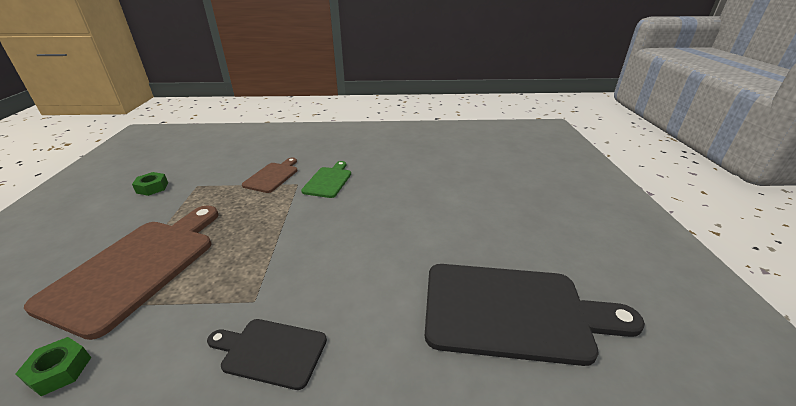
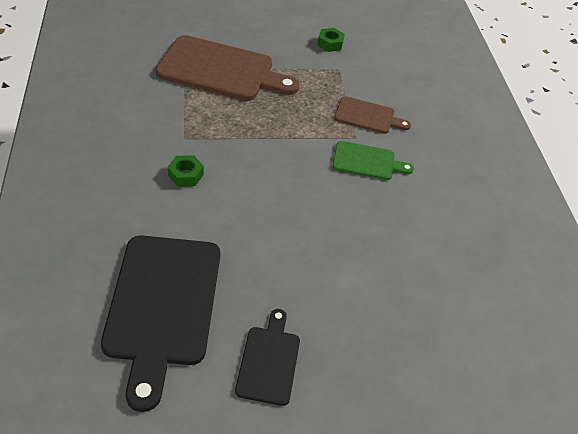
camera: 80 degrees right, 15 degrees up
(59, 370) = (134, 70): green nut -> green nut (185, 175)
(271, 352) = (137, 155): black cutting board -> black cutting board (269, 361)

